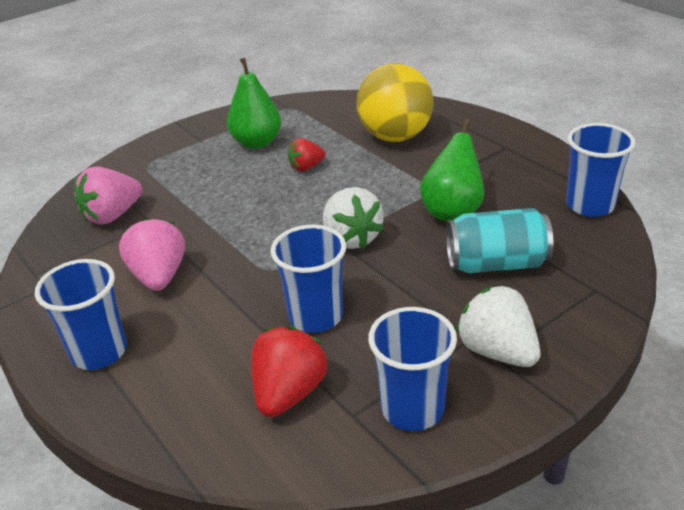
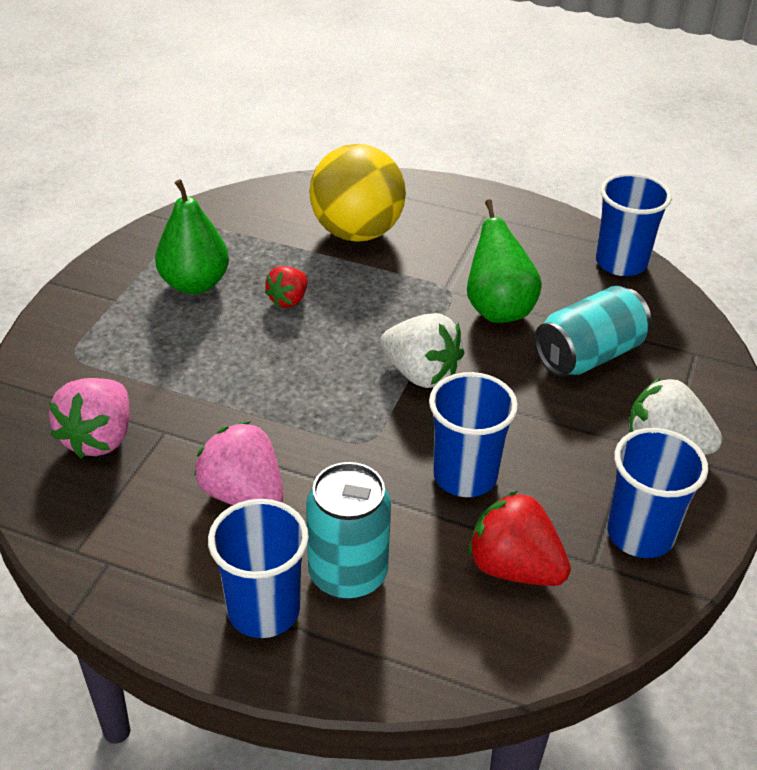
camera: 35 degrees left, 5 degrees up
(172, 351) = (348, 574): none -> turquoise can
(289, 393) = (514, 567): red strawberry -> red strawberry turned 45 degrees counterclockwise

